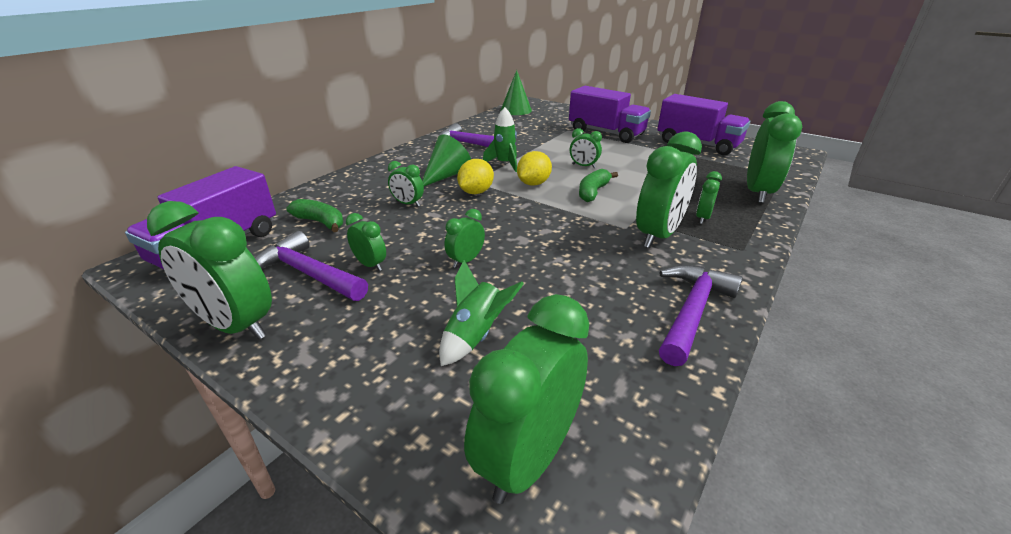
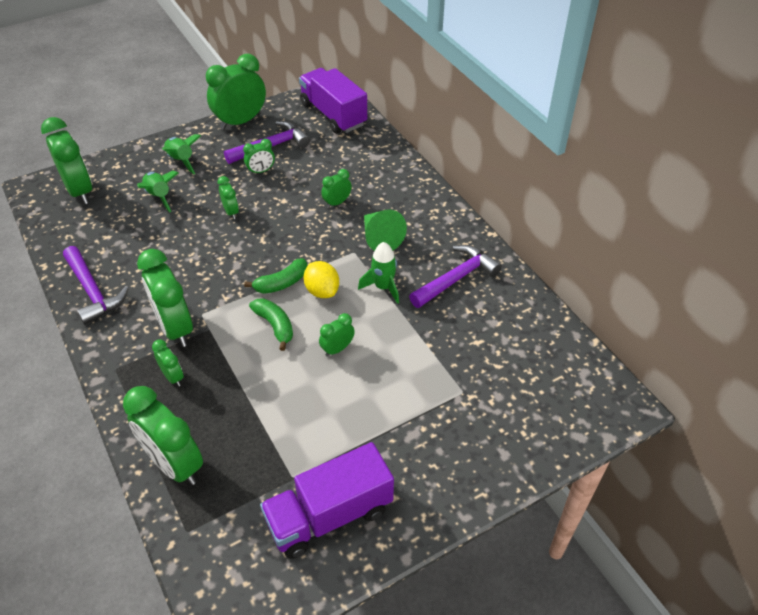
camera: 115 degrees right, 15 degrees up
(320, 222) = (337, 156): green banana -> green banana (282, 283)
(372, 351) = (181, 161): none -> green rocket
(476, 192) = (331, 247): yellow lemon -> none
(516, 110) = (582, 371): green cone -> none
(606, 133) = (429, 429): purple truck -> none

